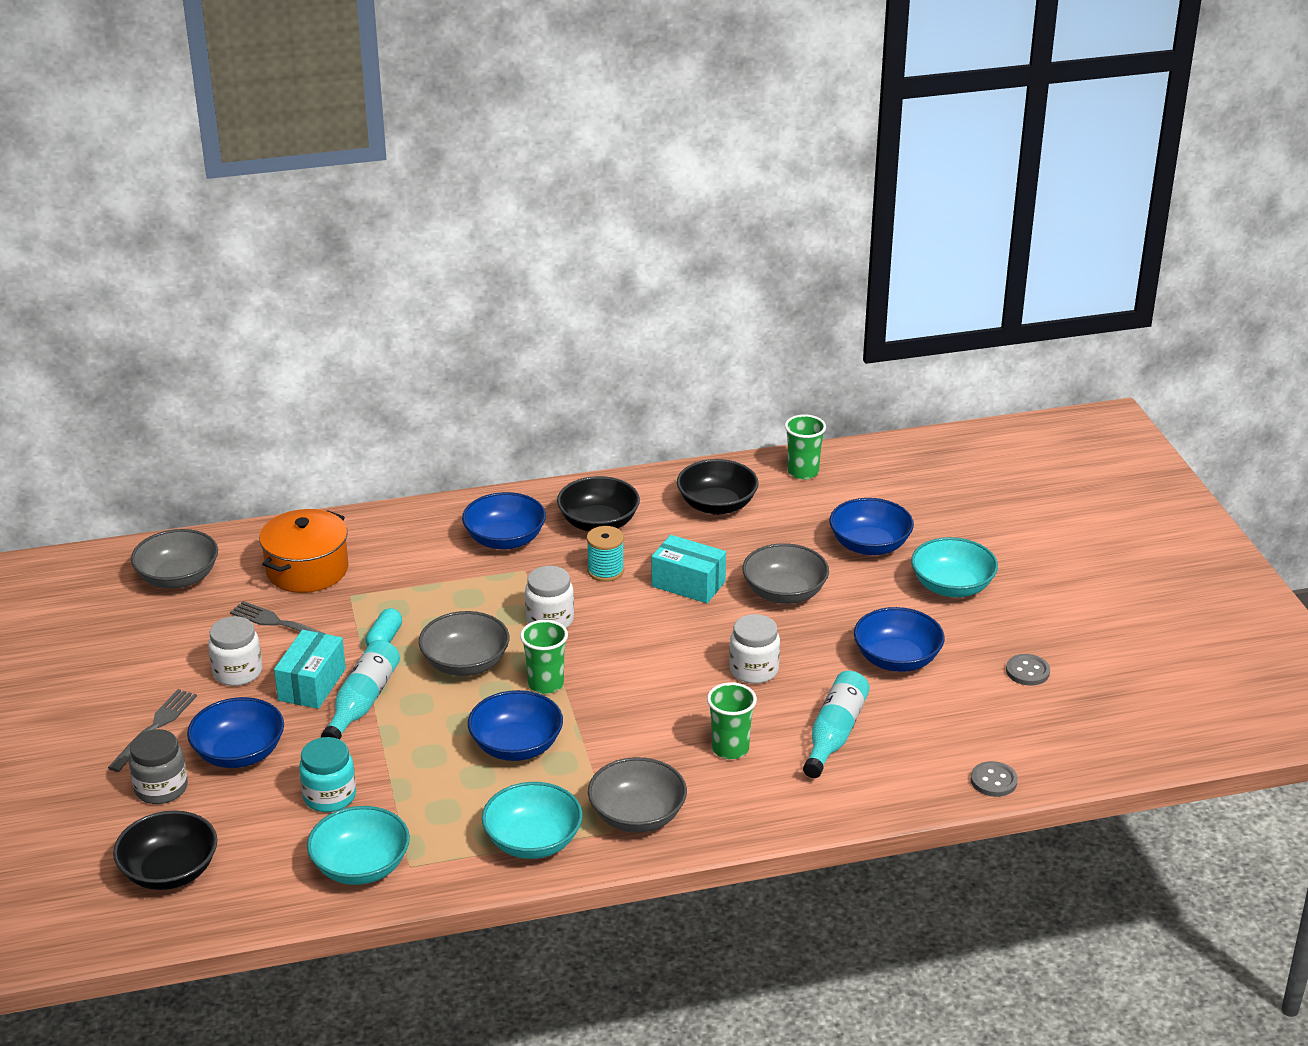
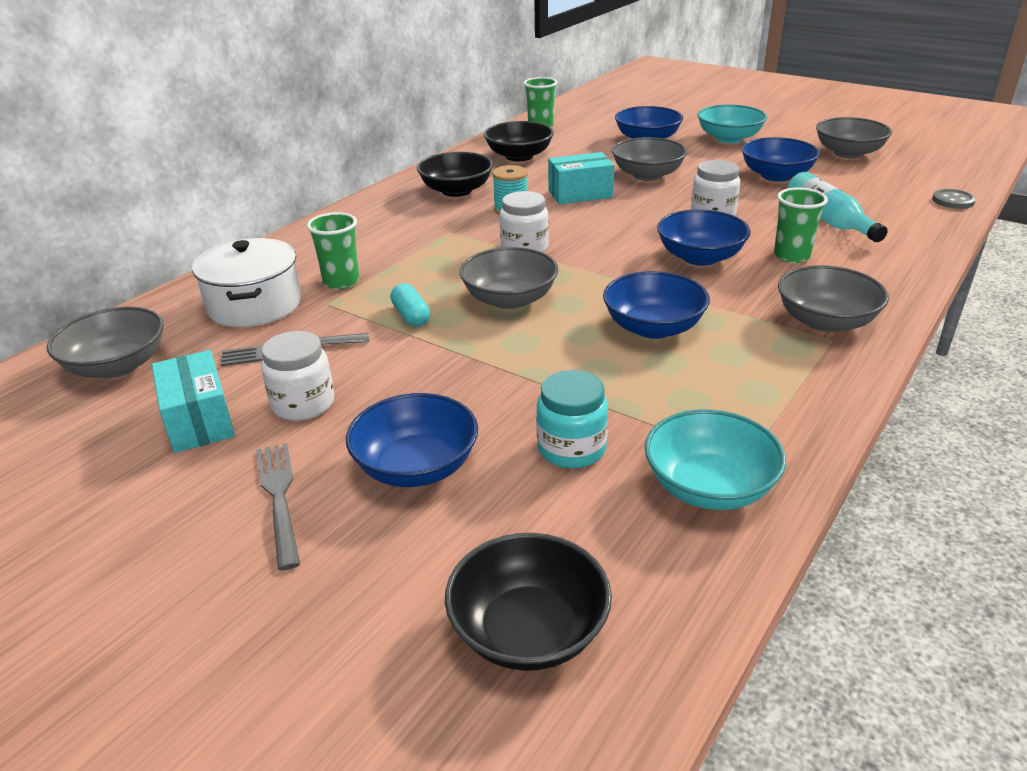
camera: 40 degrees left, 0 degrees up
(161, 788) = (378, 550): grey jar -> none
(307, 569) = (254, 305): orange pot -> white pot
(312, 684) = (398, 376): turquoise box -> turquoise box (199, 421)
(362, 702) = (470, 365): turquoise bottle -> none
(505, 539) = (402, 223): blue bowl -> blue bowl (700, 257)
(533, 841) = (797, 379): turquoise bowl -> none
(545, 684) = (596, 282): green cup -> green cup (341, 282)
(1027, 671) = (848, 153): grey button -> grey bowl

